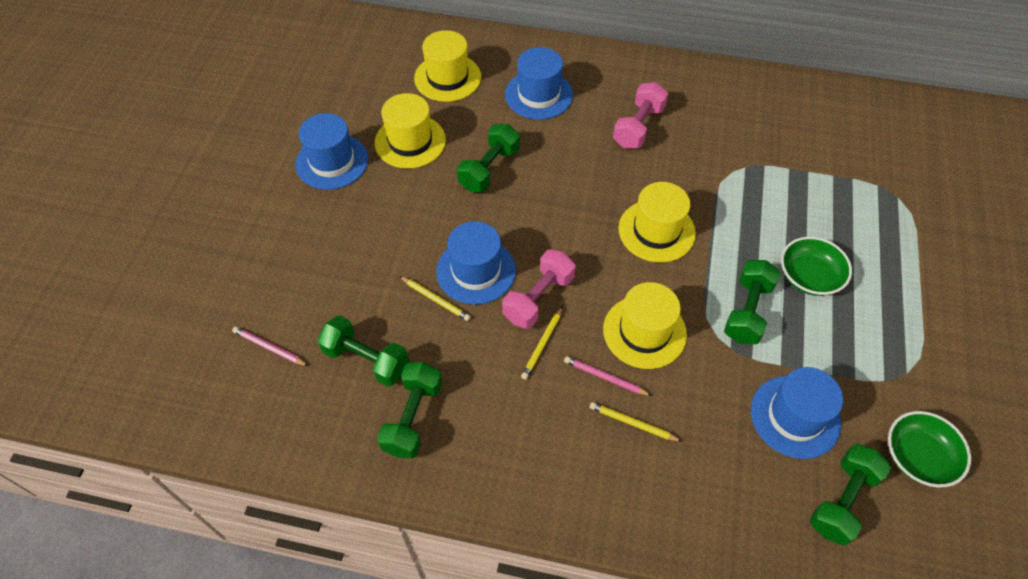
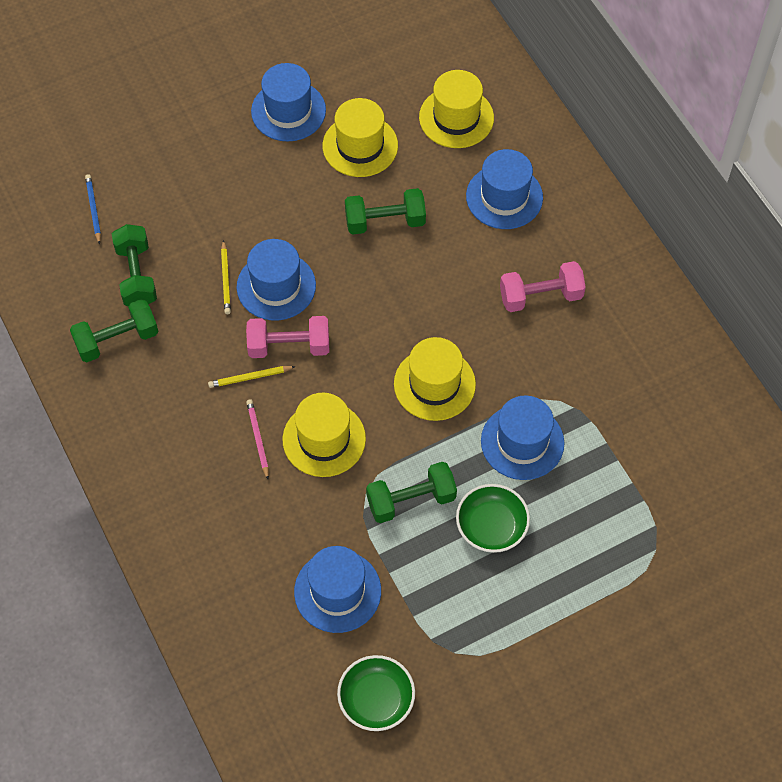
camera: 50 degrees right, 5 degrees up
(269, 348) = (93, 209): pink pencil -> blue pencil
(632, 423) = (234, 483): yellow pencil -> none
(750, 213) = (522, 442): none -> blue hat
(842, 500) = (289, 664): green dumbbell -> none

